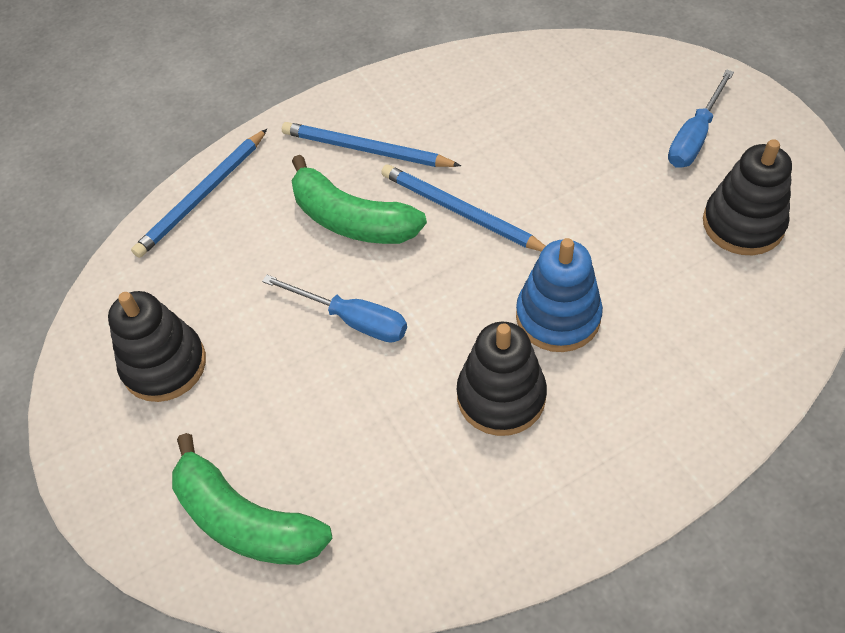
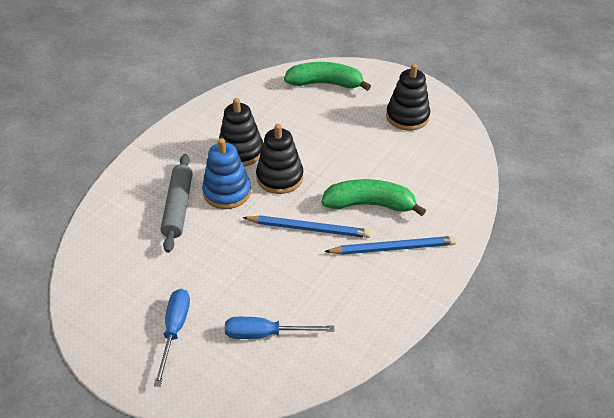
camera: 150 degrees right, 10 degrees down
(202, 196) = (466, 190): blue pencil -> none
(352, 319) = (333, 159): blue screwdriver -> blue screwdriver (266, 334)
(648, 315) = (178, 207): none -> grey rolling pin
(743, 224) = (131, 276): black stacking toy -> black stacking toy (280, 177)

